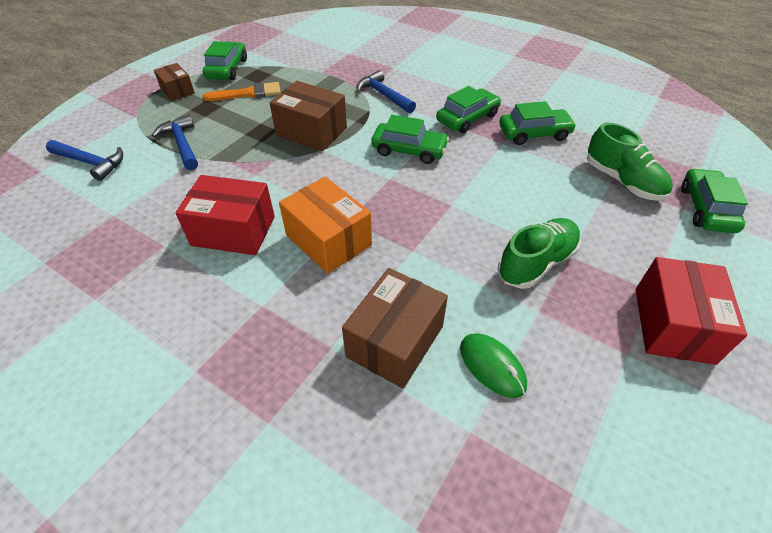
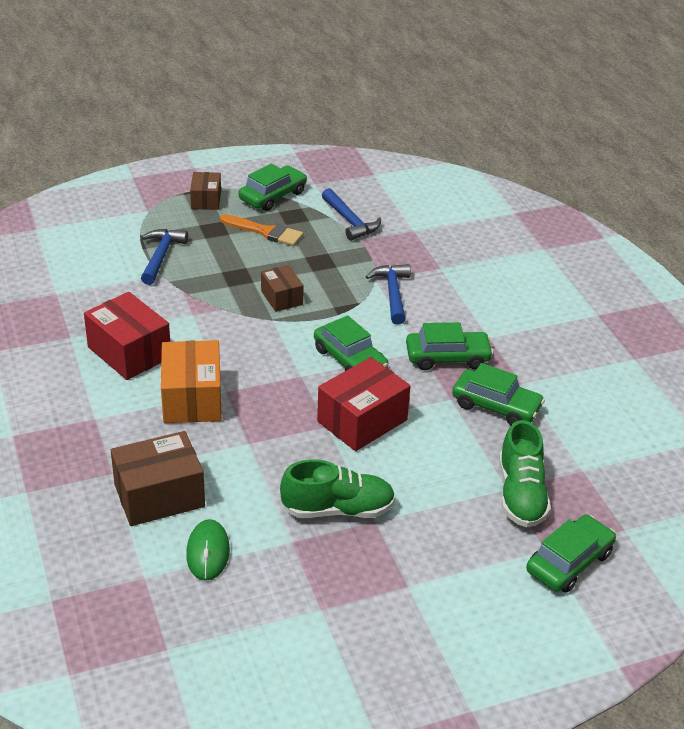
camera: 35 degrees right, 10 degrees down
(91, 163) = (77, 239): blue hammer -> blue hammer (350, 221)
(311, 131) = (281, 298): brown box -> brown box, size x0.59
(673, 325) = (388, 616): red box -> red box (362, 421)

